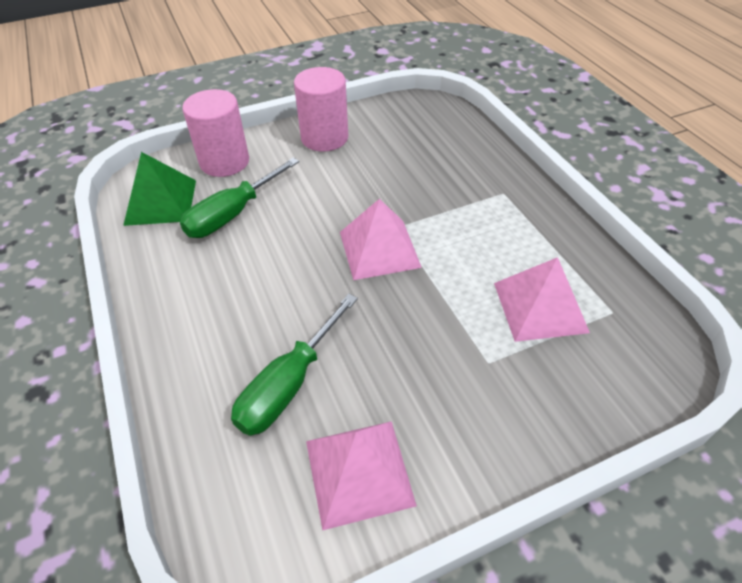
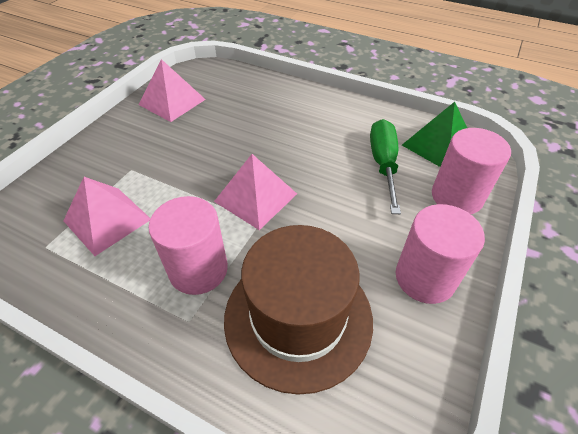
camera: 140 degrees right, 0 degrees up
(289, 384) = (235, 110): green screwdriver -> none
(427, 160) = (298, 317): none -> brown hat
(476, 219) = (198, 269): none -> pink cylinder

